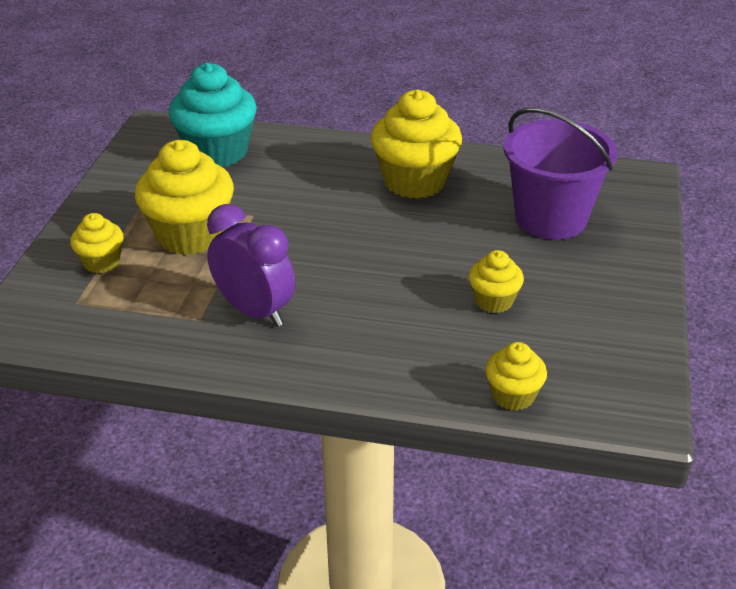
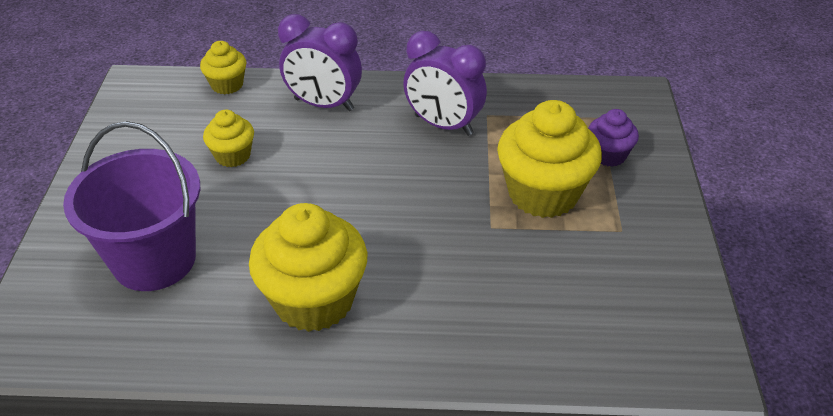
camera: 170 degrees right, 5 degrees up
(102, 262) = (608, 155): yellow cupcake -> purple cupcake
(217, 152) = (584, 324): turquoise cupcake -> none
(388, 352) = (324, 105): none -> purple clock

